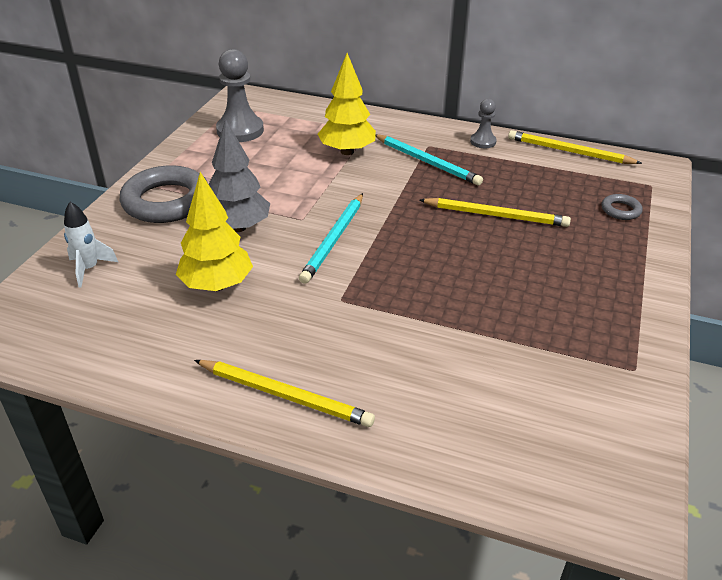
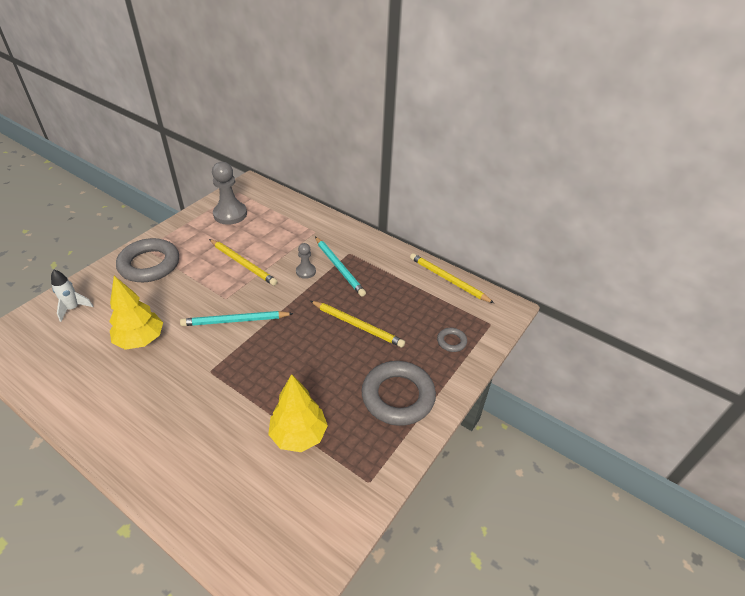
camera: 15 degrees right, 5 degrees up
(238, 227) = (181, 296): grey tree -> none
(285, 395) = (130, 437): yellow pencil -> yellow pencil (243, 263)
(334, 240) = (235, 321): turquoise pencil -> turquoise pencil turned 45 degrees clockwise
(347, 151) = (290, 247): yellow tree -> yellow tree (299, 435)
(483, 142) = (390, 257): grey pawn -> grey pawn (306, 271)
(601, 276) = (398, 396): none -> grey ring

